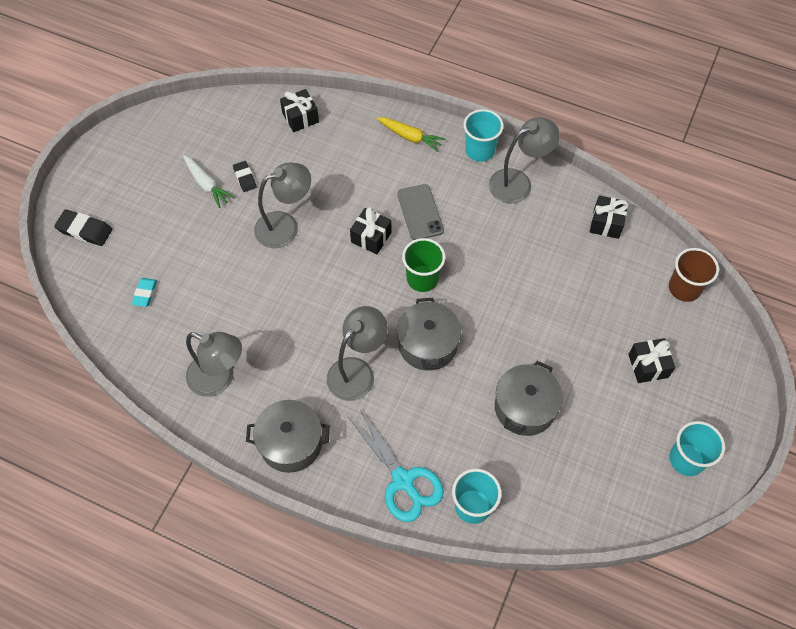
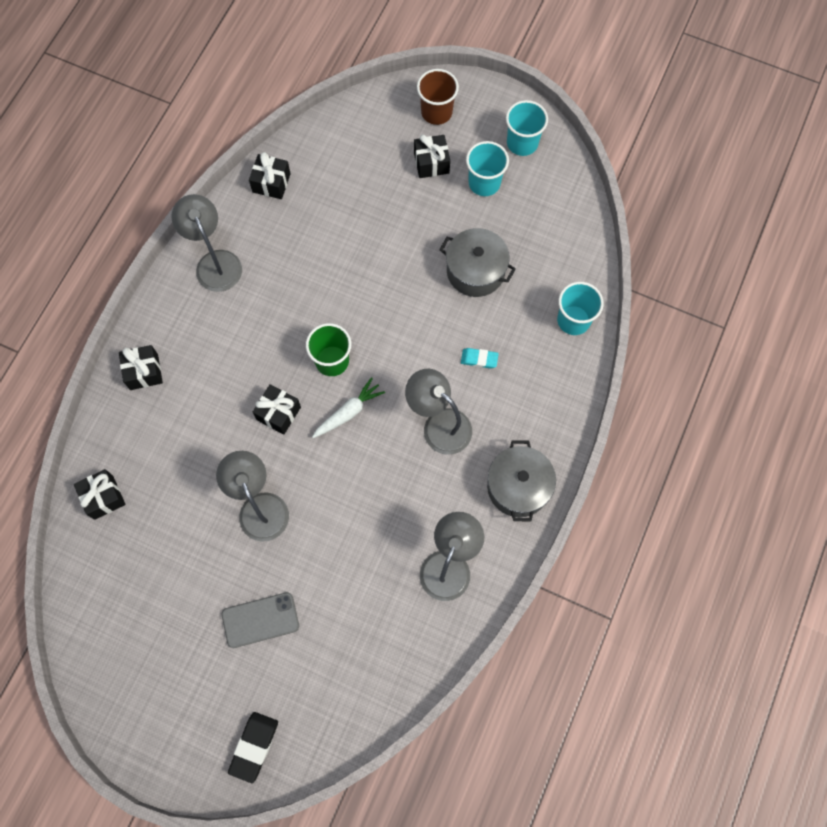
camera: 90 degrees left, 10 degrees up
(145, 293) = (344, 659): turquoise eraser -> turquoise eraser (479, 359)
(207, 184) = (196, 602): white carrot -> white carrot (348, 412)
(245, 178) = (189, 558): black eraser -> none
(403, 480) = (552, 381): turquoise scissors -> none
(410, 137) = (144, 372): yellow carrot -> black gift
(420, 212) = (248, 362): grey phone -> grey phone (260, 620)
(427, 344) = (409, 357): grey pot -> none
(480, 150) = (169, 298): turquoise cup -> turquoise cup (484, 183)
(684, 288) = (349, 123): brown cup -> brown cup (436, 112)

